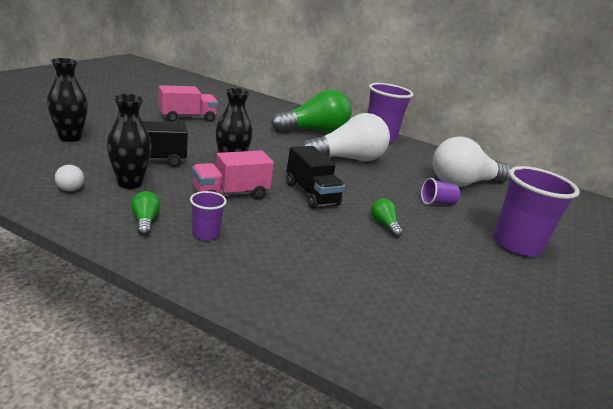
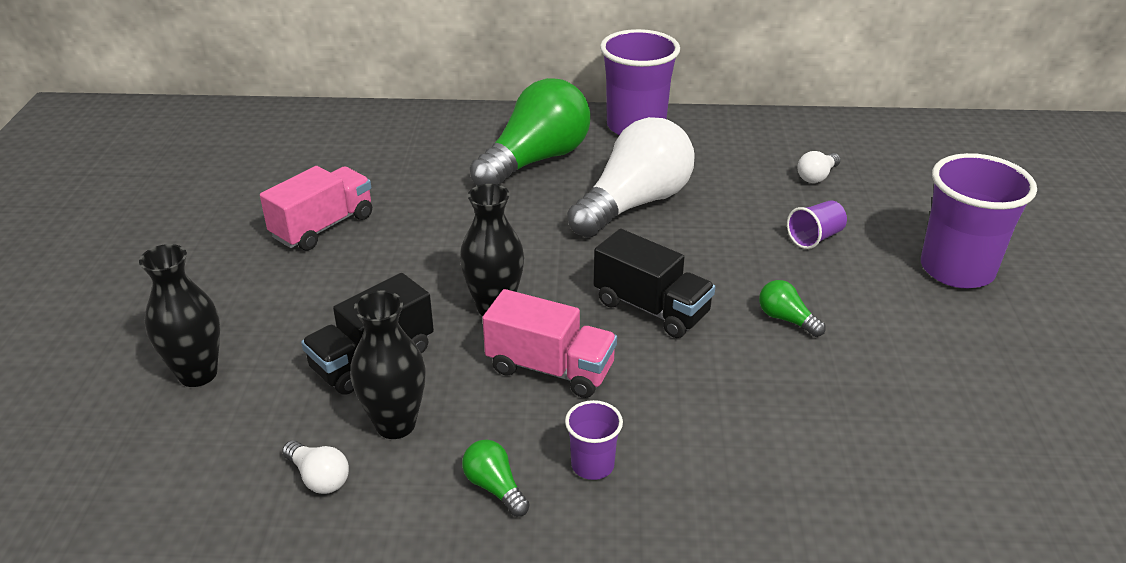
camera: 20 degrees left, 10 degrees up
(230, 194) = (550, 368): pink truck -> pink truck turned 105 degrees counterclockwise
(463, 183) = (817, 176): white light bulb -> white light bulb, size x0.40

